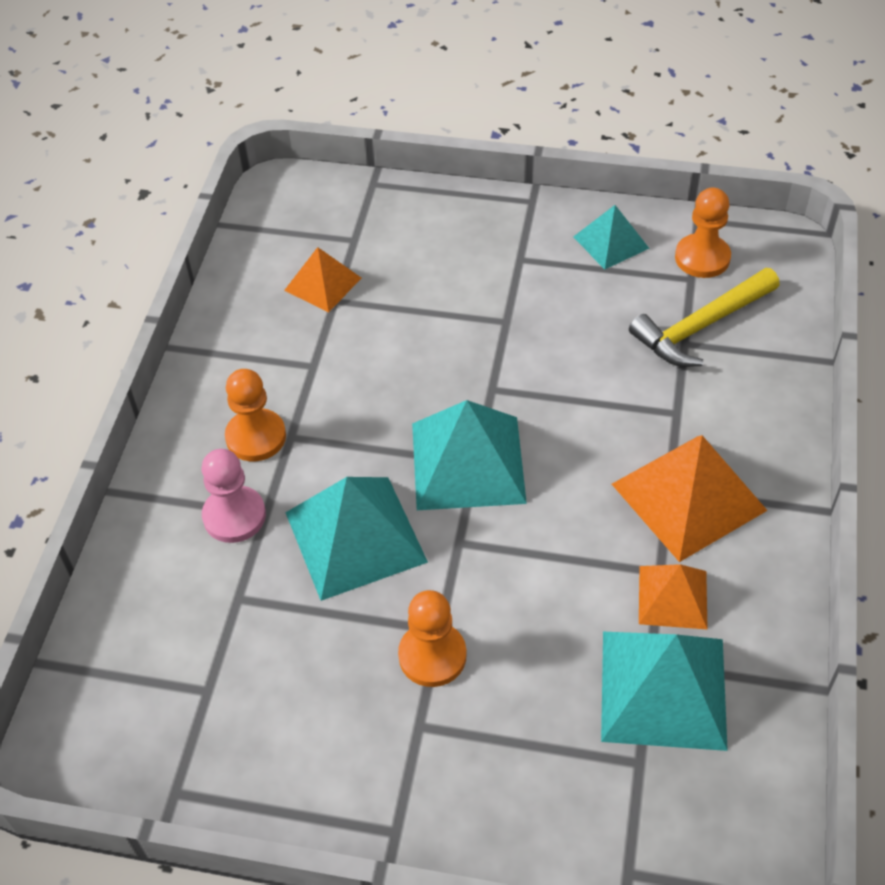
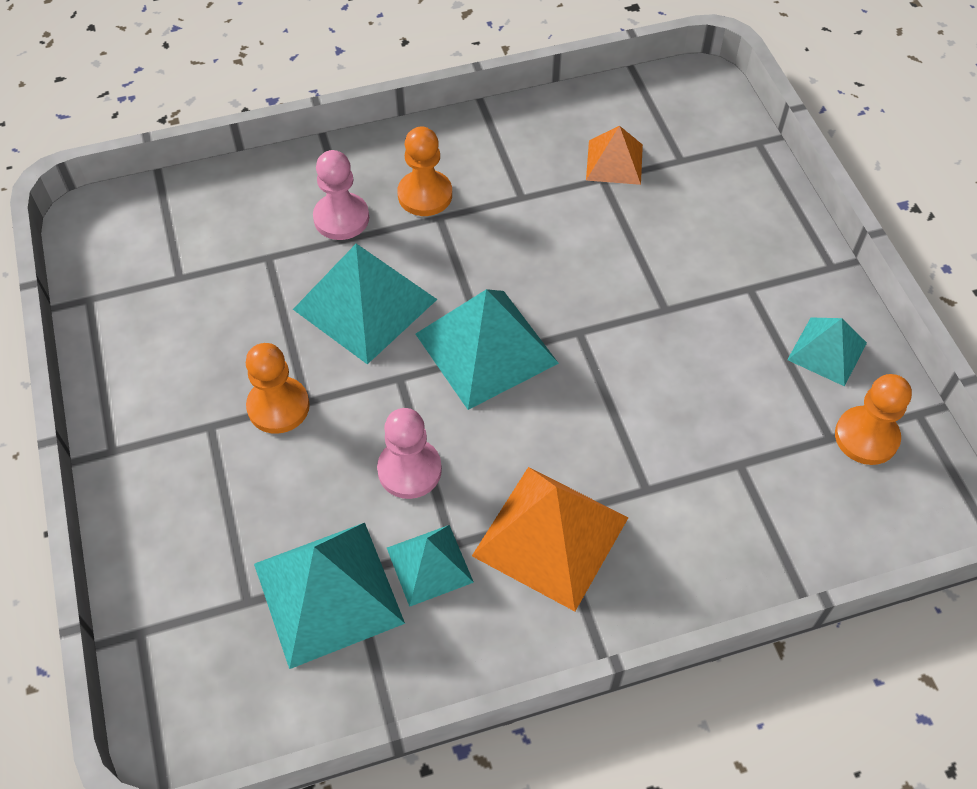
camera: 60 degrees right, 5 degrees up
(566, 574) = (409, 470): none -> pink pawn
(673, 597) = (430, 565): orange pyramid -> turquoise pyramid
(701, 326) = (772, 470): yellow hammer -> none

